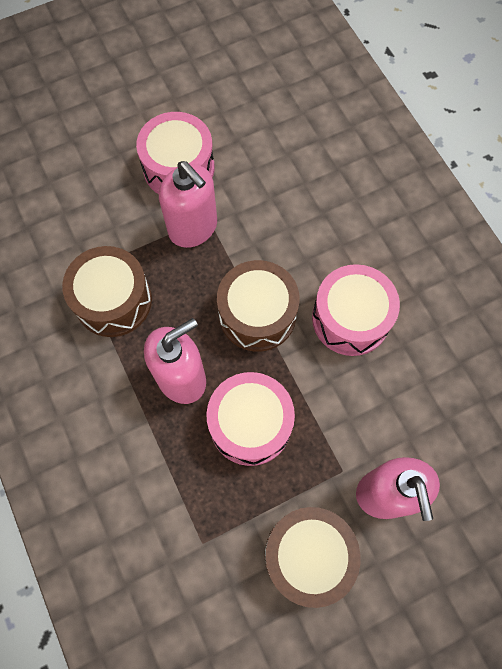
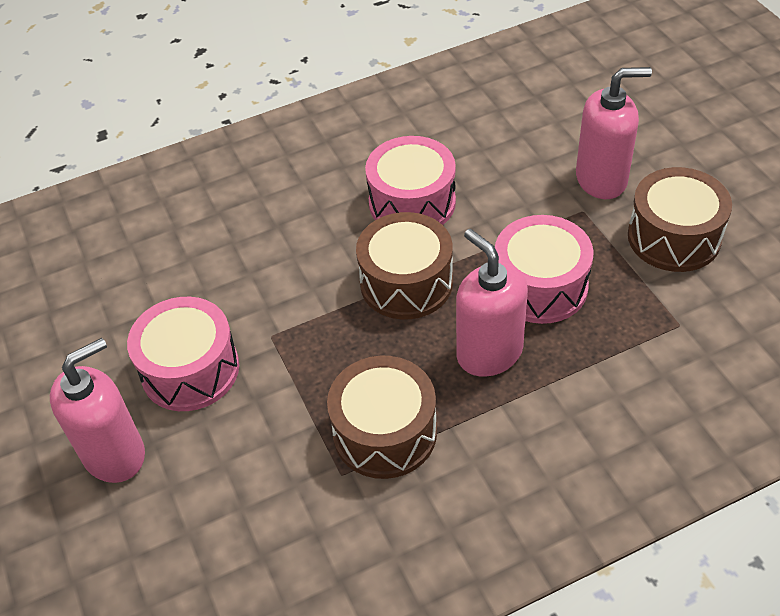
camera: 85 degrees left, 20 degrees down
(193, 228) = (284, 350): pink soap dispenser -> pink soap dispenser (115, 454)

